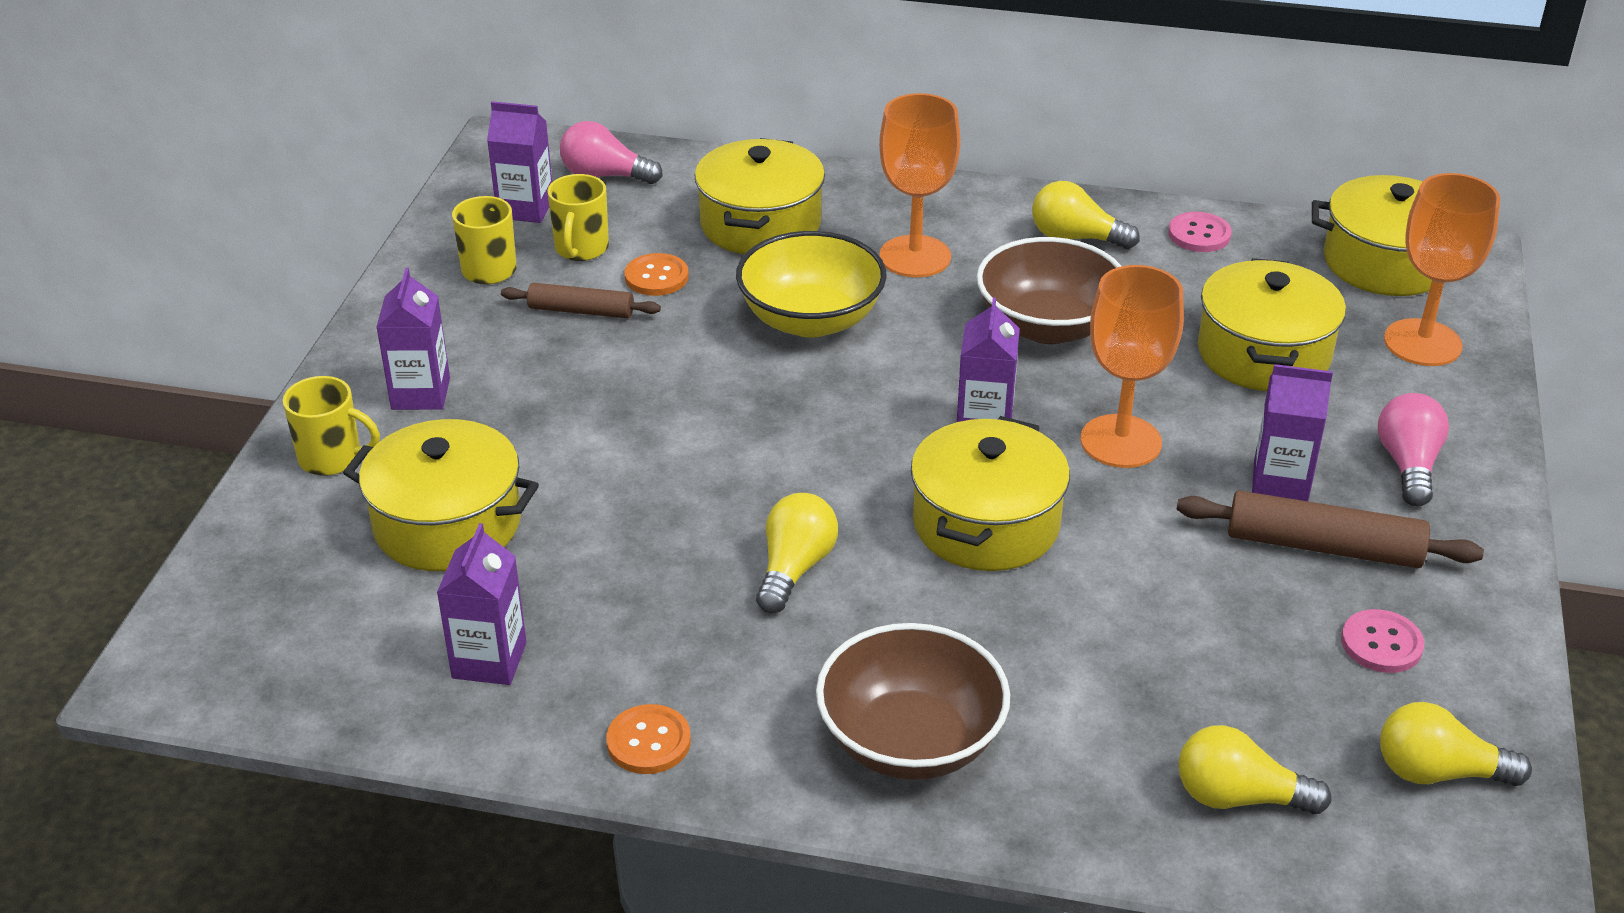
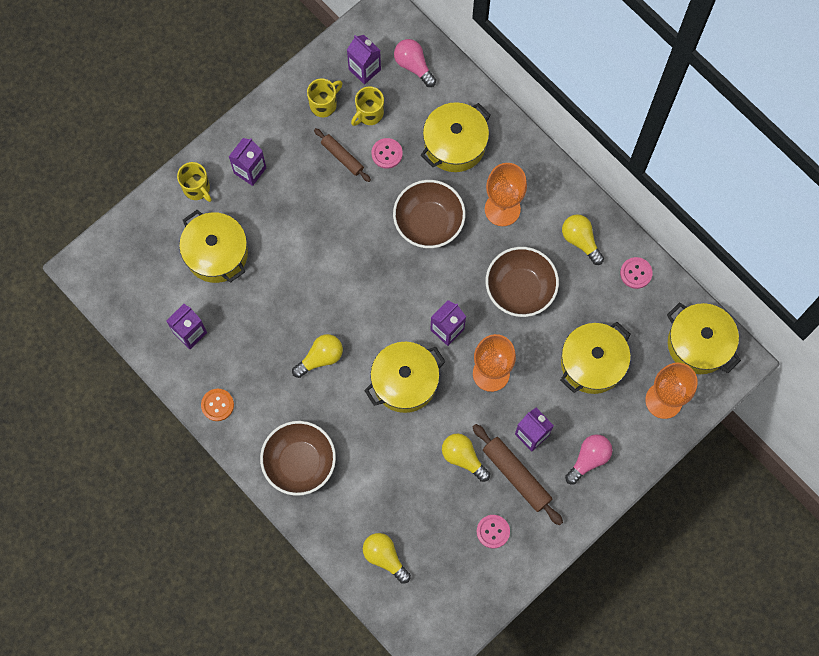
camera: 35 degrees right, 35 degrees up
(656, 277) = (387, 154): orange button -> pink button
(811, 320) = (428, 222): yellow bowl -> brown bowl
(1437, 772) = (458, 593): yellow light bulb -> yellow light bulb (463, 458)

